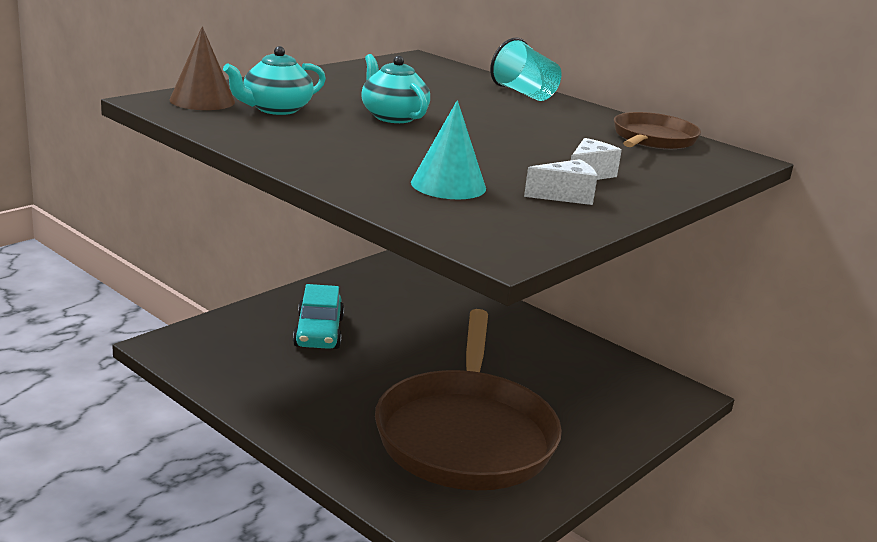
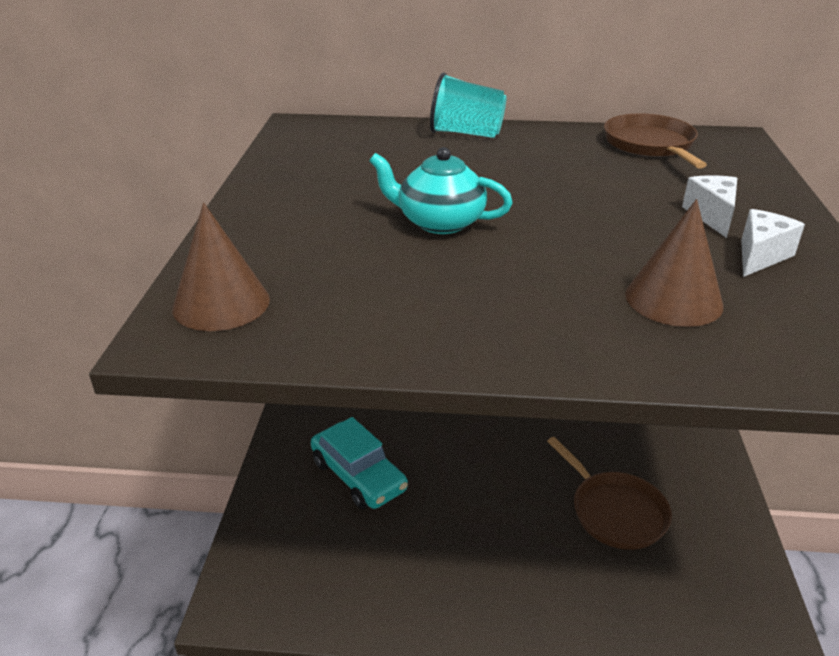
camera: 35 degrees left, 10 degrees up
(275, 109) = (321, 273): turquoise teapot -> none
(448, 185) = (673, 299): turquoise cone -> brown cone
(466, 435) = (615, 512): brown pan -> brown pan, size x0.49

